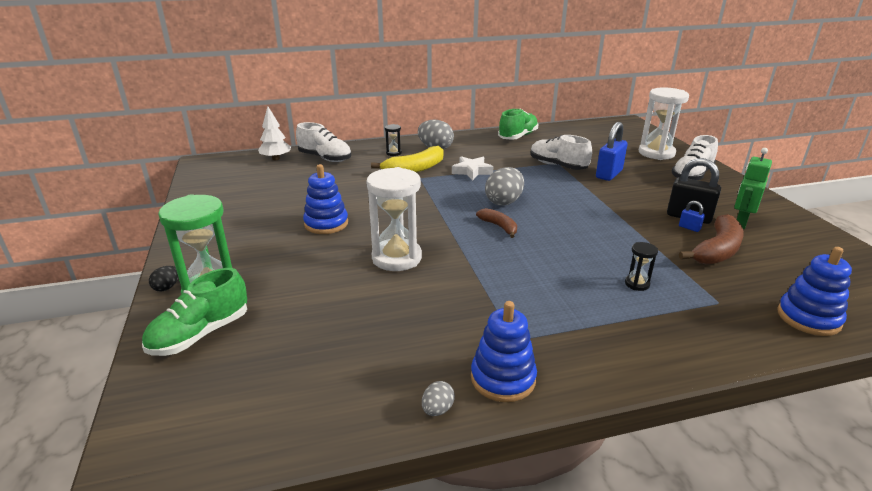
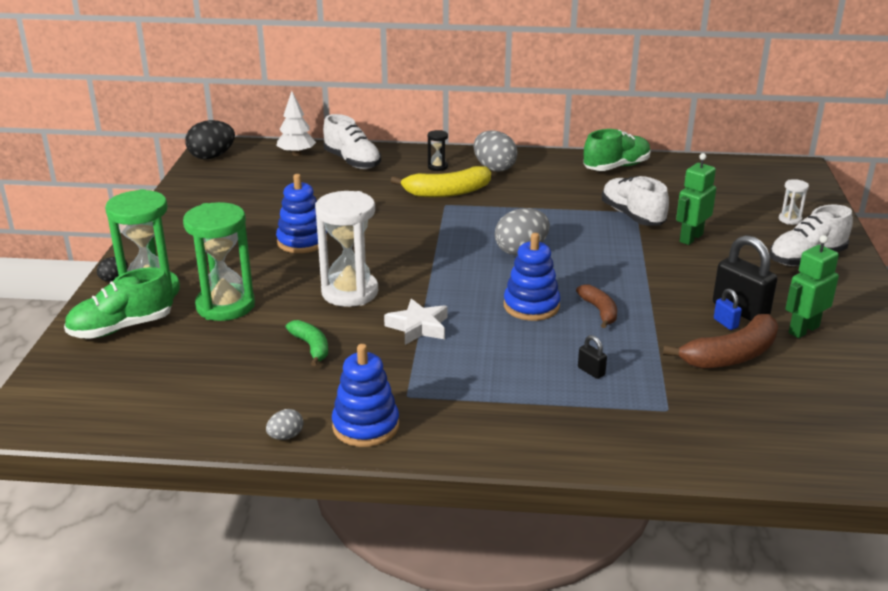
camera: 20 degrees right, 0 degrees up
(204, 170) = (212, 157): none -> black egg
(293, 291) = (225, 306): none -> green hourglass
(398, 313) = (311, 347): none -> green banana
(472, 171) = (515, 206): white star -> white star (418, 327)
(499, 226) = (490, 279): brown banana -> brown banana (599, 311)
(609, 174) = (690, 238): blue padlock -> green robot
(637, 284) = (591, 371): black hourglass -> black padlock
(656, 153) = (790, 219): white hourglass -> white hourglass, size x0.45
(808, 318) = (758, 448): blue stacking toy -> blue stacking toy (531, 306)

